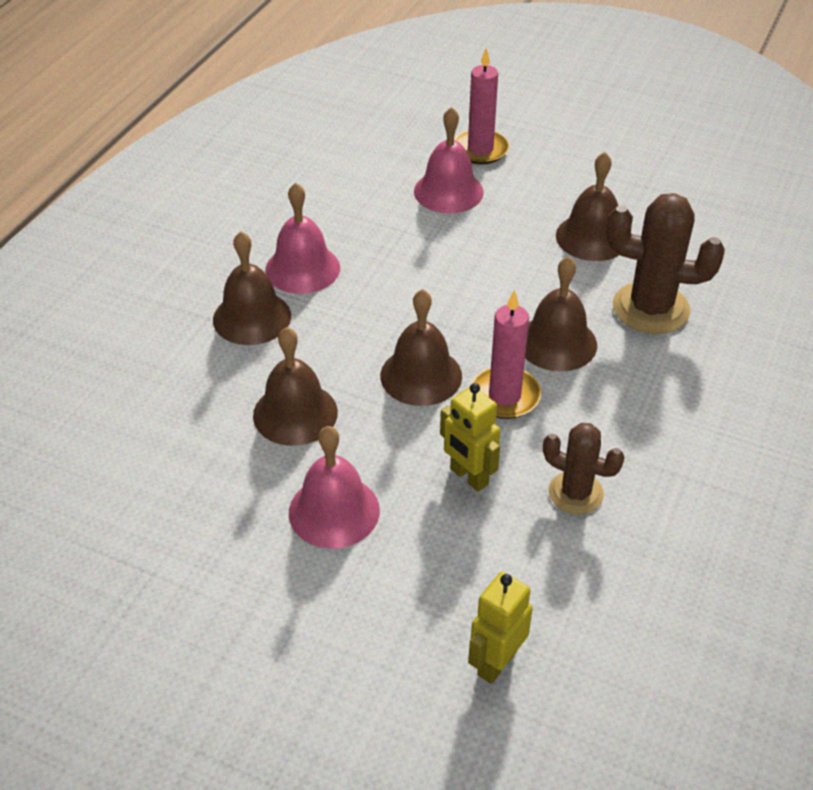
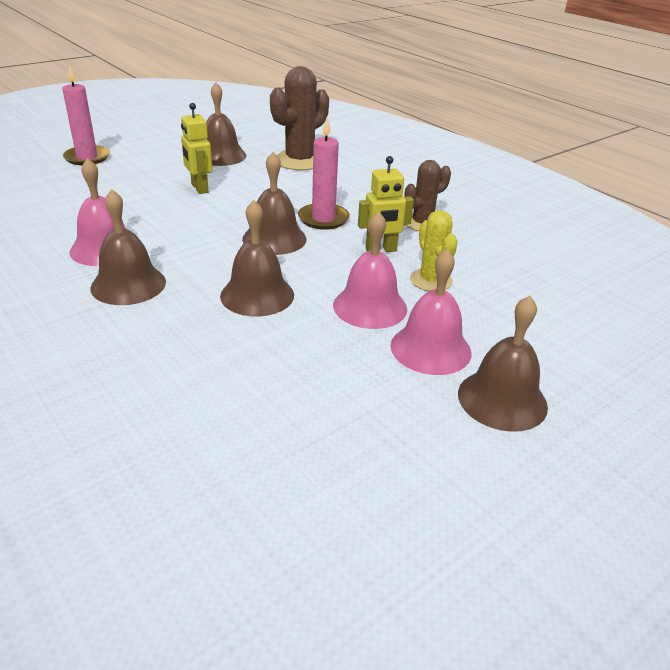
camera: 65 degrees left, 10 degrees down
(430, 547) = (431, 280): none -> yellow cactus
(448, 191) = (110, 178): pink bell -> pink bell (430, 348)
(496, 663) = (537, 286): yellow robot -> yellow robot (199, 188)
(557, 342) = (296, 191): brown bell -> brown bell (502, 399)

